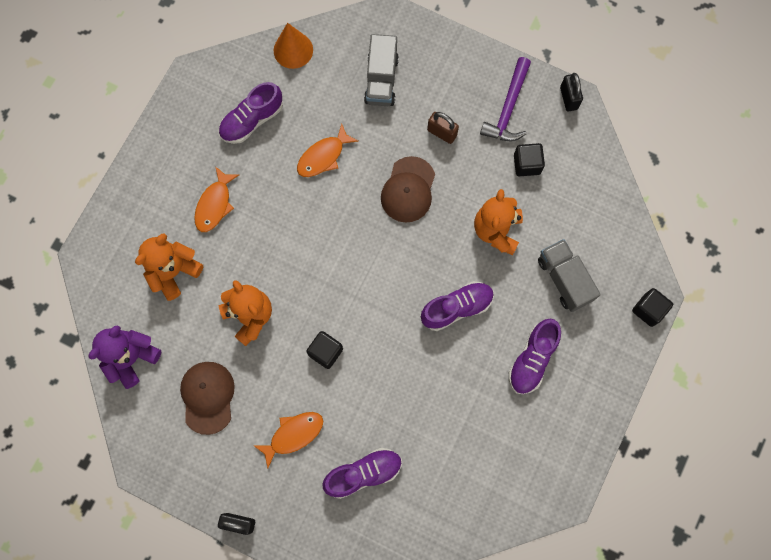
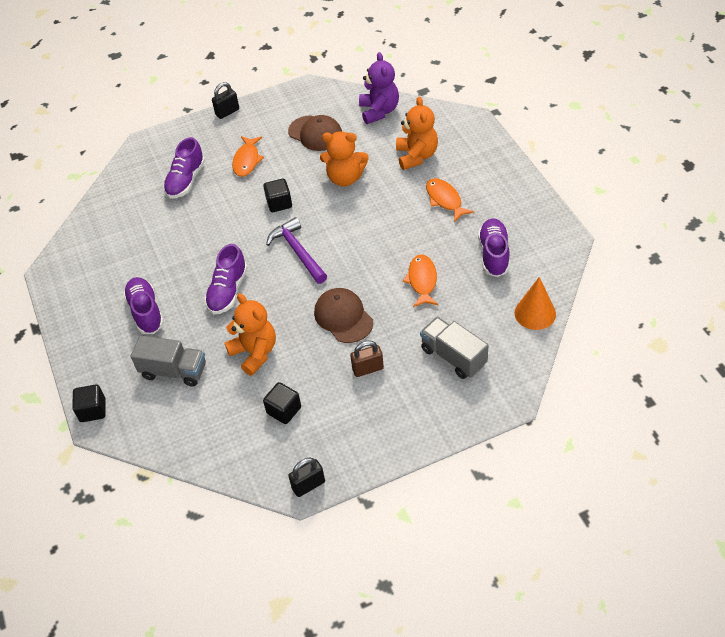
camera: 135 degrees right, 25 degrees down
(508, 108) = (343, 431): purple hammer -> purple hammer (297, 252)
(568, 98) = (308, 485): black padlock -> black padlock turned 60 degrees counterclockwise

